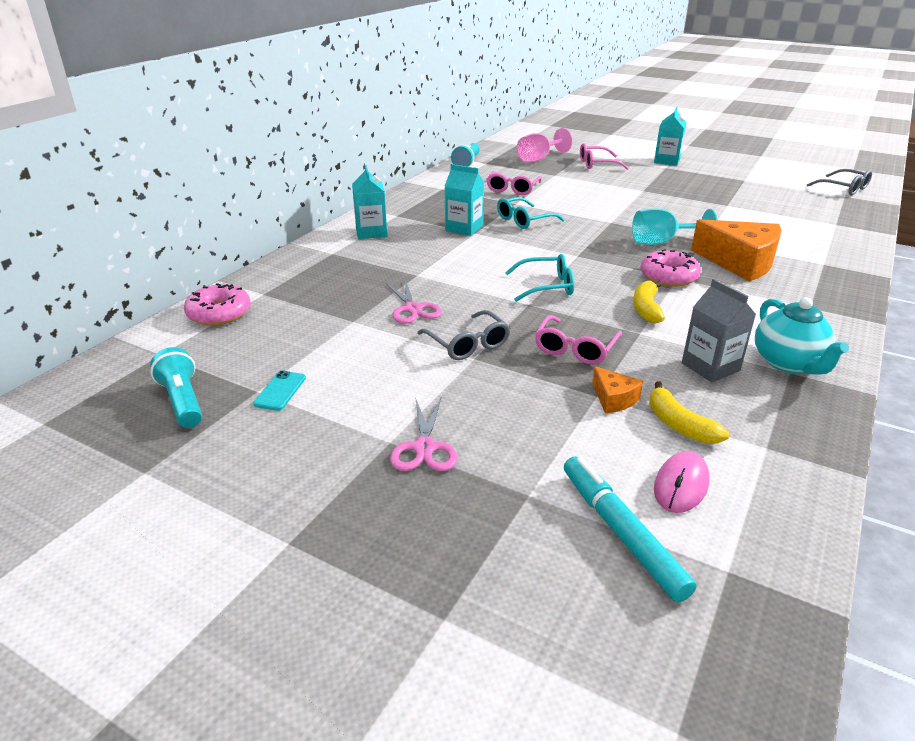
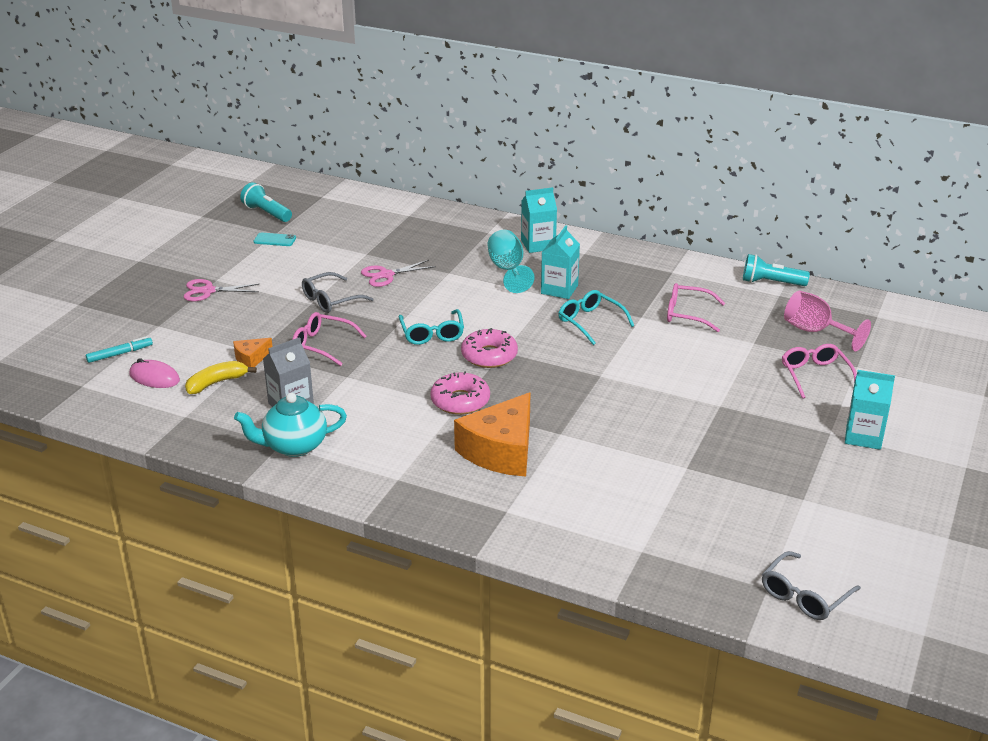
camera: 85 degrees right, 0 degrees up
(183, 401) = (267, 213): turquoise flashlight -> turquoise flashlight turned 105 degrees counterclockwise
(219, 313) = (377, 205): pink donut -> pink donut (489, 356)
(621, 532) = (120, 354): turquoise marker -> turquoise marker, size x0.59
(646, 308) = (391, 383): yellow banana -> none
(662, 242) = (547, 405): turquoise goblet -> turquoise goblet (508, 270)

